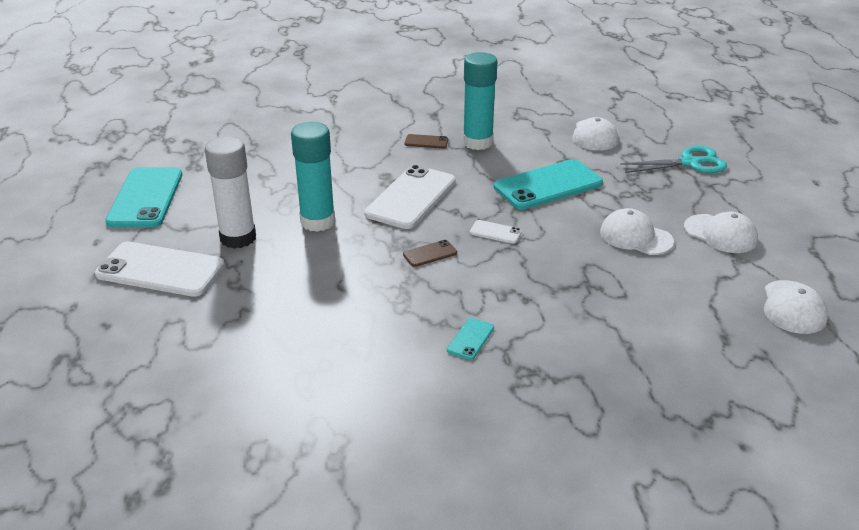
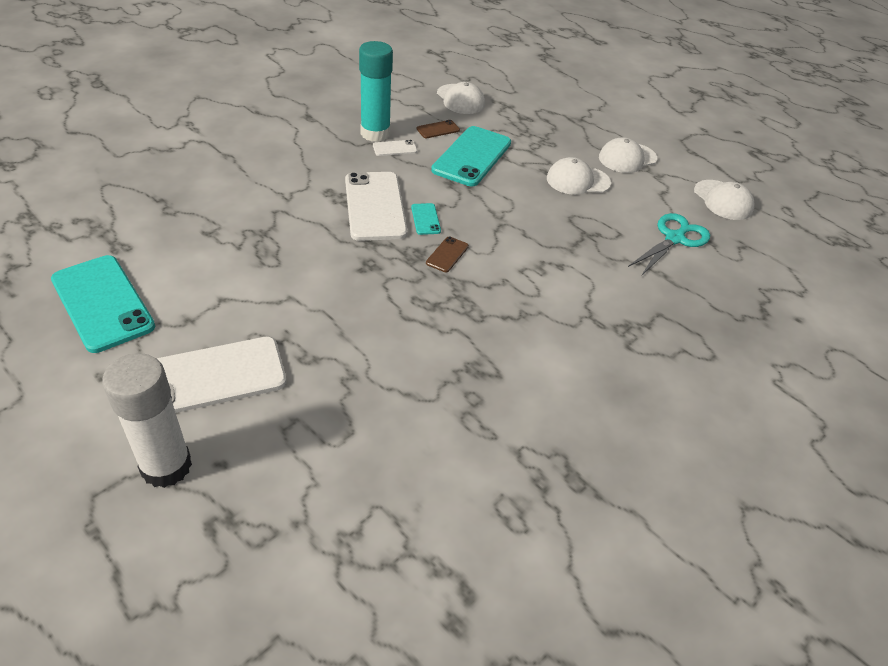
camera: 40 degrees left, 10 degrees up
(238, 238) = (257, 308): white glue stick -> white glue stick (166, 466)
(317, 221) = (316, 261): turquoise glue stick -> none
(426, 142) = (330, 146): brown phone -> brown phone (438, 129)
(470, 339) = (558, 319): turquoise phone -> turquoise phone (425, 219)
(495, 232) = (477, 214): white phone -> white phone (394, 148)
(689, 163) = (550, 104): turquoise scissors -> turquoise scissors (674, 239)
(720, 234) = (627, 158): white cap -> white cap turned 150 degrees clockwise

